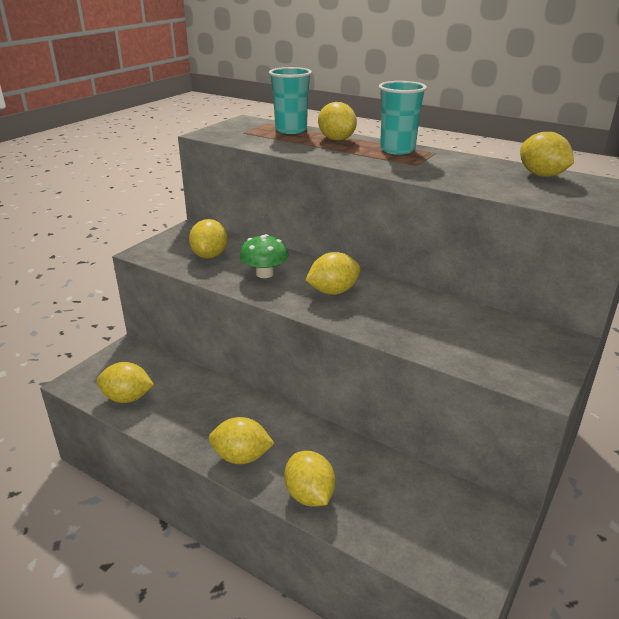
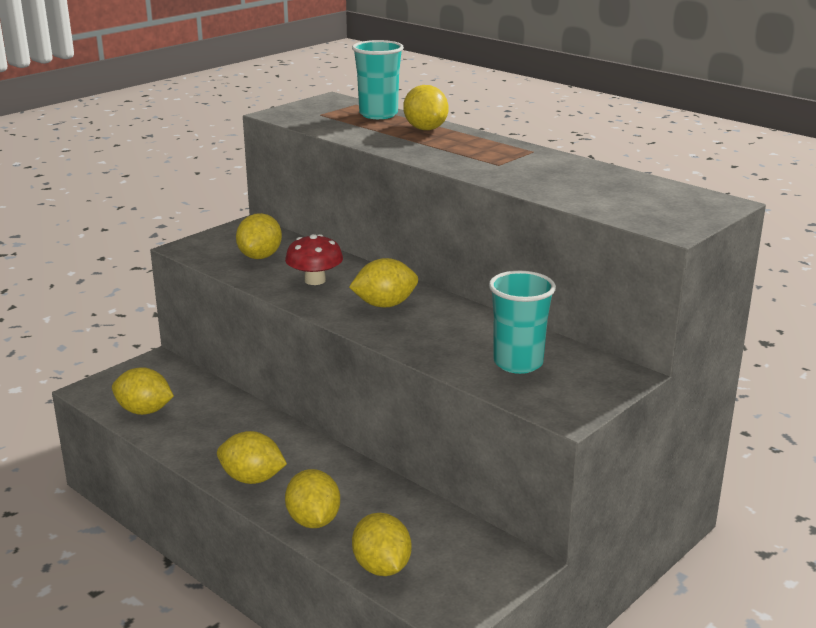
camera: 10 degrees right, 5 degrees down
(264, 273) = (315, 280): green mushroom -> red mushroom
(397, 150) = (489, 145): turquoise cup -> turquoise cup (518, 363)
(541, 175) = (637, 185): yellow lemon -> yellow lemon (381, 567)

